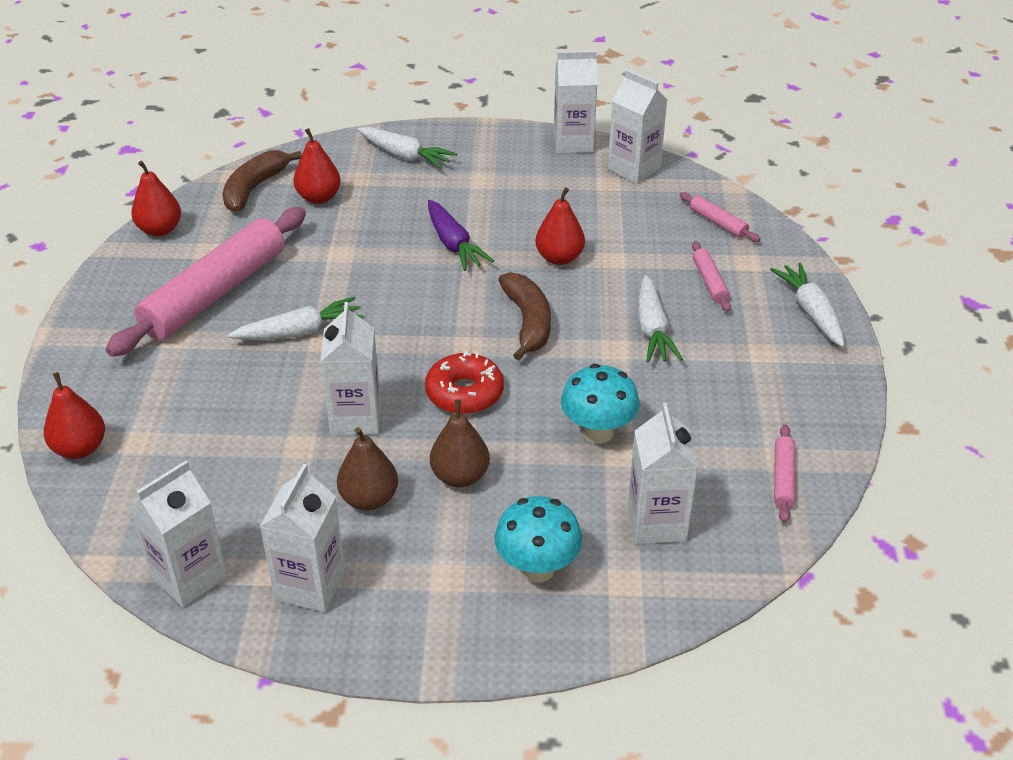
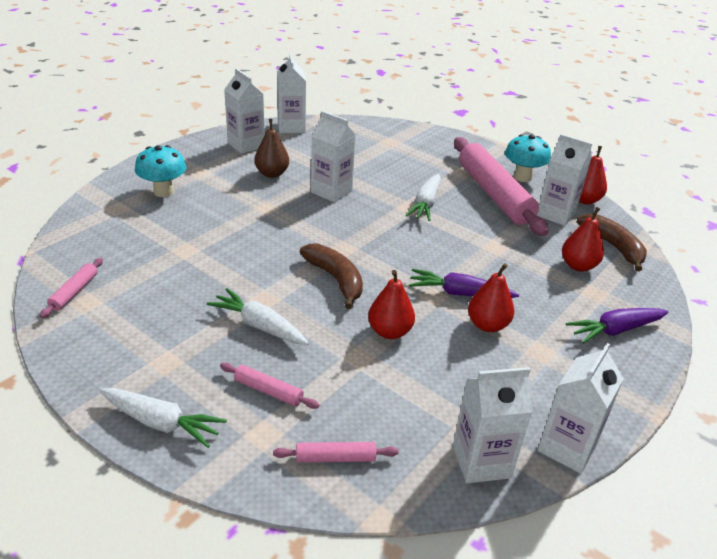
camera: 125 degrees right, 5 degrees down
(80, 448) = (403, 130): red pear -> red pear (487, 325)
(405, 156) = (615, 330): white carrot -> purple carrot
(460, 476) = (248, 199): brown pear -> none
(464, 393) = (304, 228): red donut -> none
(528, 322) = (336, 279): brown banana -> brown banana turned 150 degrees counterclockwise
(598, 432) = (210, 252): turquoise mushroom -> turquoise mushroom (522, 177)
(656, 523) = (127, 234): white carton -> white carton (555, 214)
(783, 478) = (74, 292): pink rolling pin -> pink rolling pin turned 60 degrees clockwise

